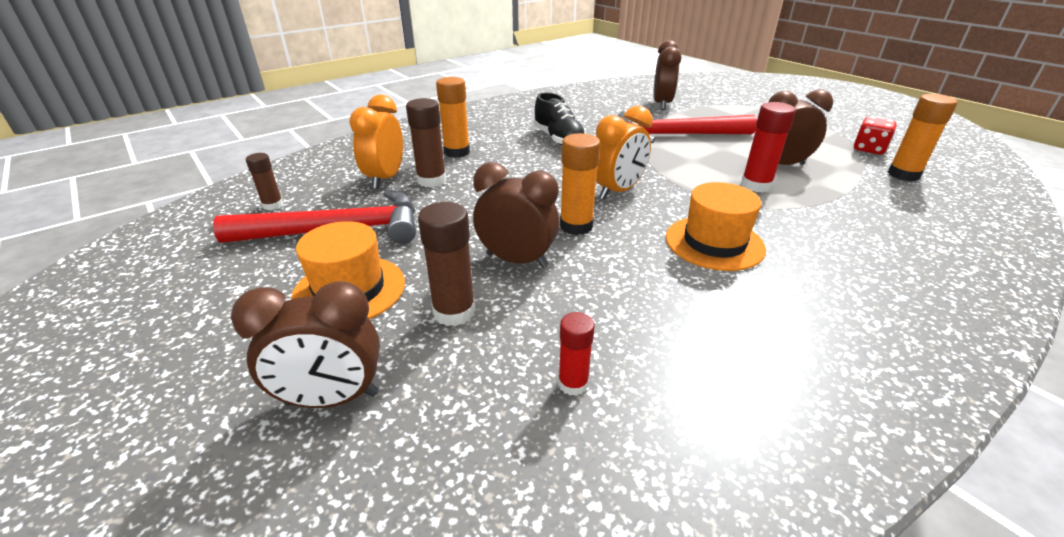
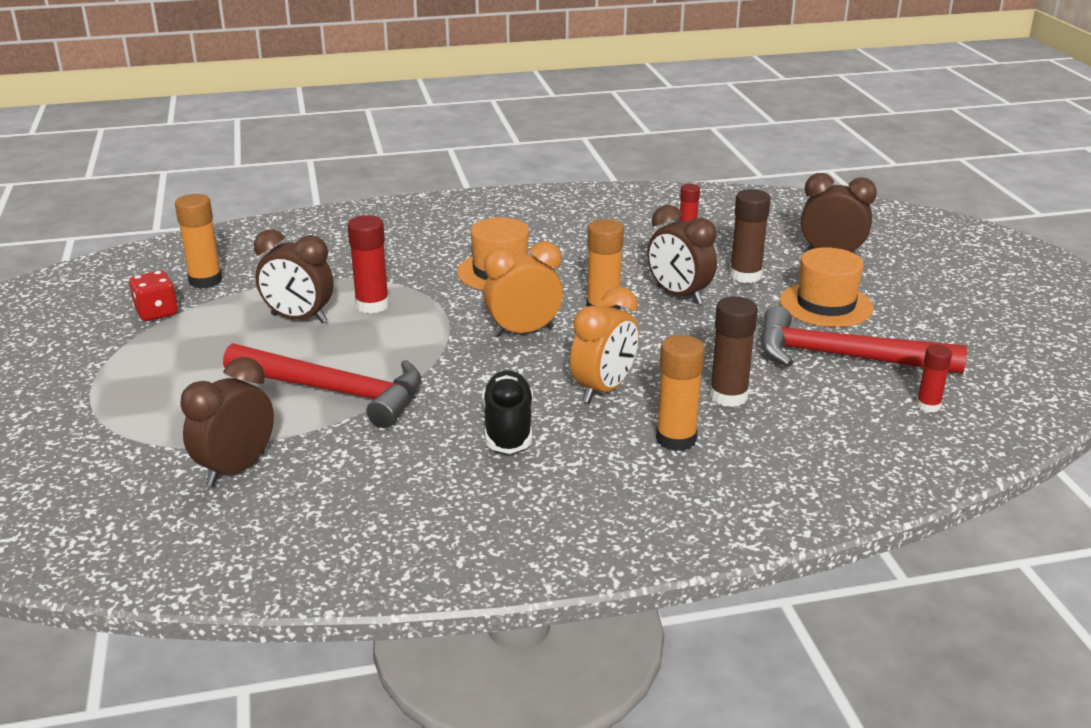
camera: 155 degrees left, 5 degrees down
(273, 205) = (928, 405): brown glue stick -> red glue stick
(385, 179) = (788, 413): orange clock -> orange clock (603, 389)

